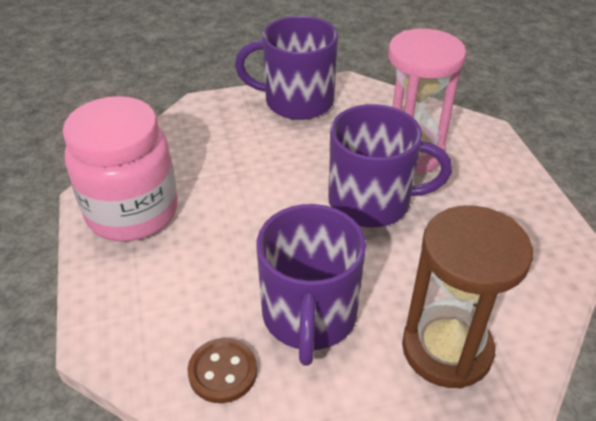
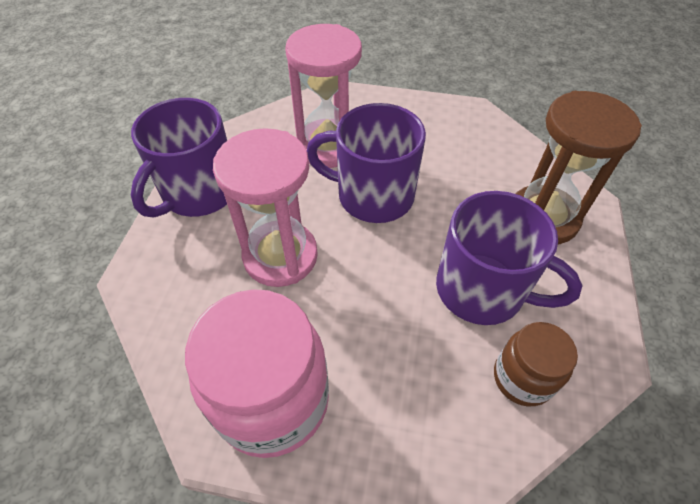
camera: 65 degrees left, 10 degrees up
(223, 372) = (522, 378): brown button -> brown jar
(263, 168) = (280, 256): none -> pink hourglass
(372, 202) = (373, 195): purple mug -> purple mug turned 105 degrees counterclockwise

